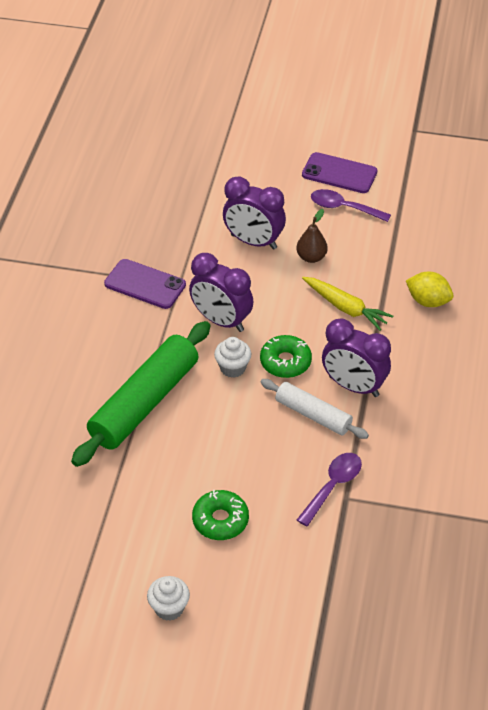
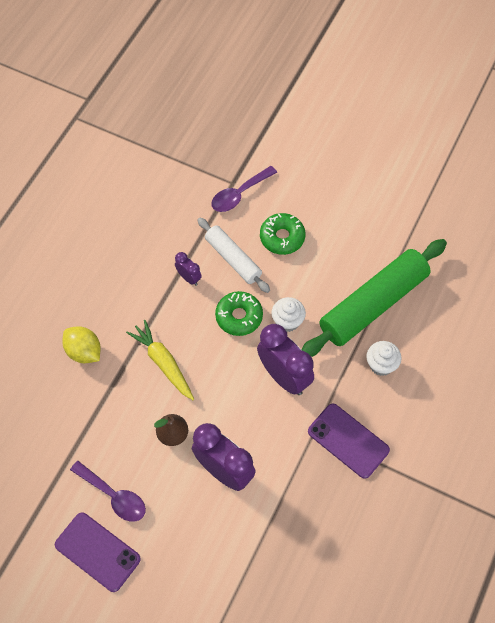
camera: 165 degrees left, 15 degrees up
(169, 608) = (386, 133): white cupcake -> white cupcake (381, 365)
(220, 520) = (334, 187): green donut -> green donut (282, 237)
(353, 386) = (189, 278): purple clock -> purple clock, size x0.49

